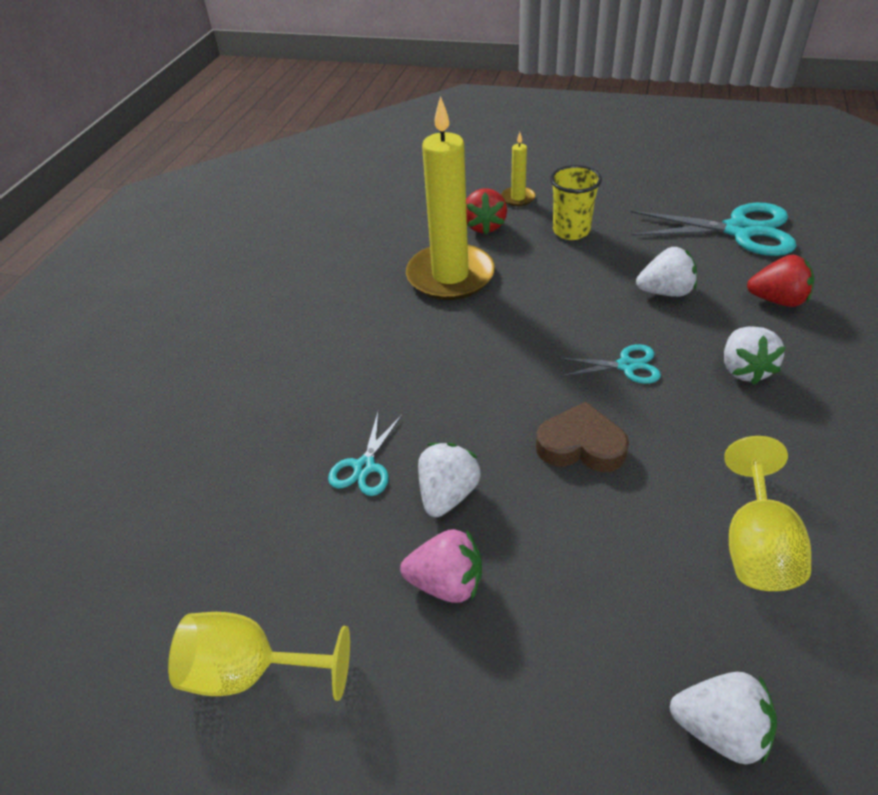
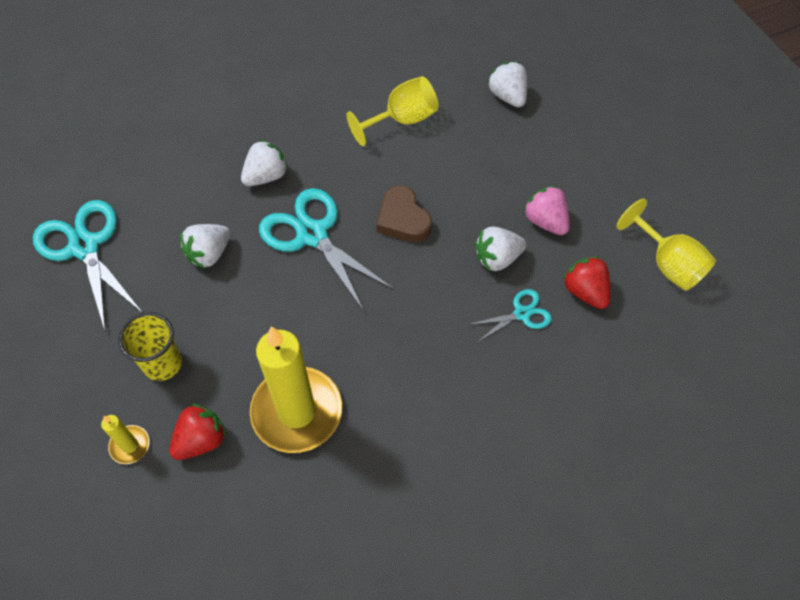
camera: 135 degrees left, 15 degrees up
(626, 366) = (312, 234): turquoise scissors -> turquoise scissors, size x1.93
(665, 292) = (209, 254): white strawberry -> white strawberry turned 90 degrees counterclockwise
(777, 300) = (172, 188): red strawberry -> red strawberry (585, 291)

